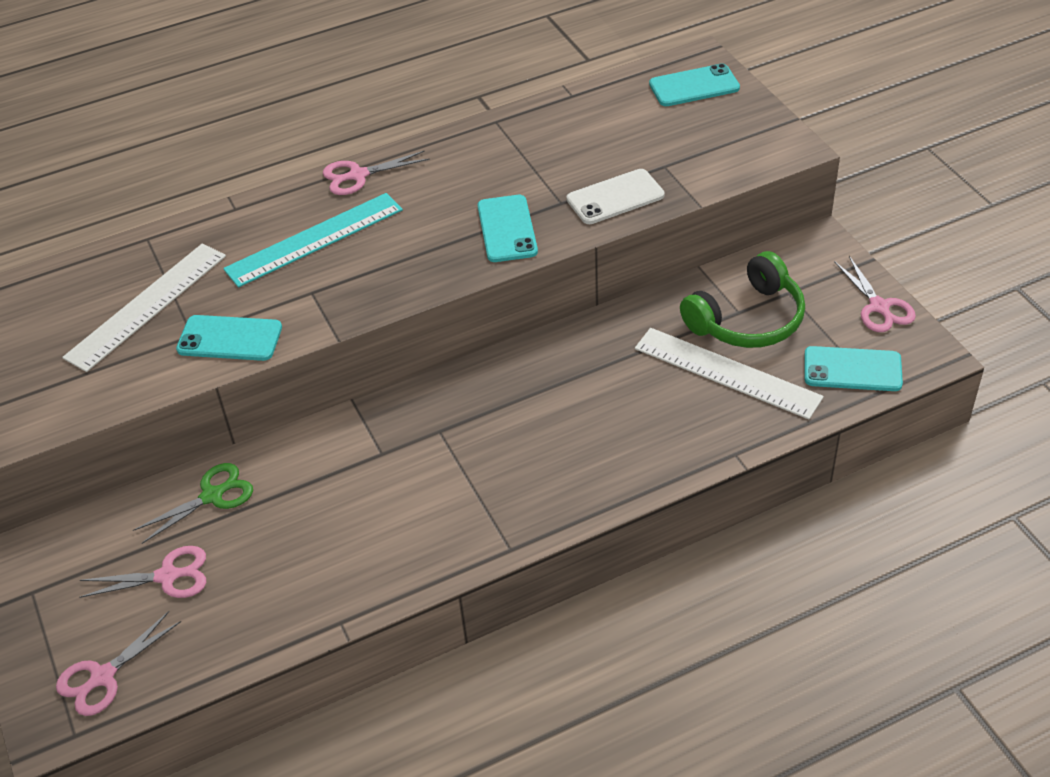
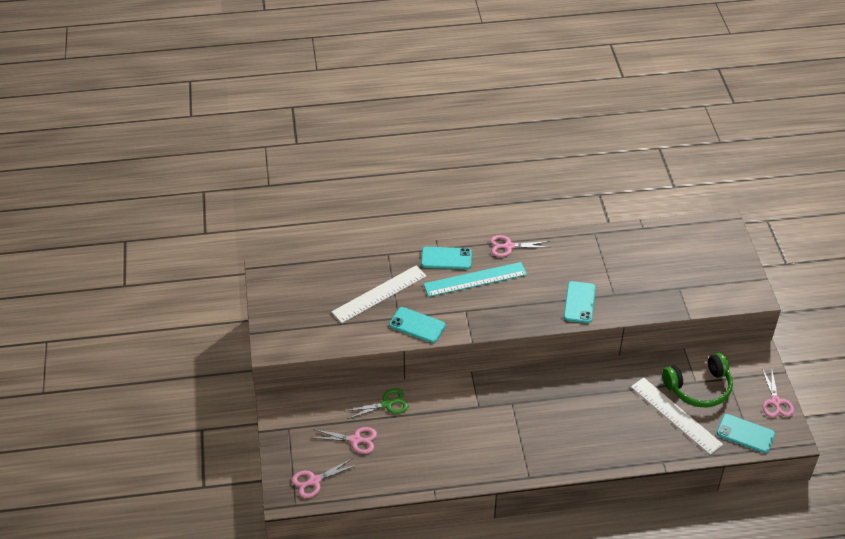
camera: 15 degrees right, 0 degrees up
(615, 197) = (644, 300): white phone -> none
(694, 86) = (715, 241): turquoise phone -> turquoise phone (446, 258)

